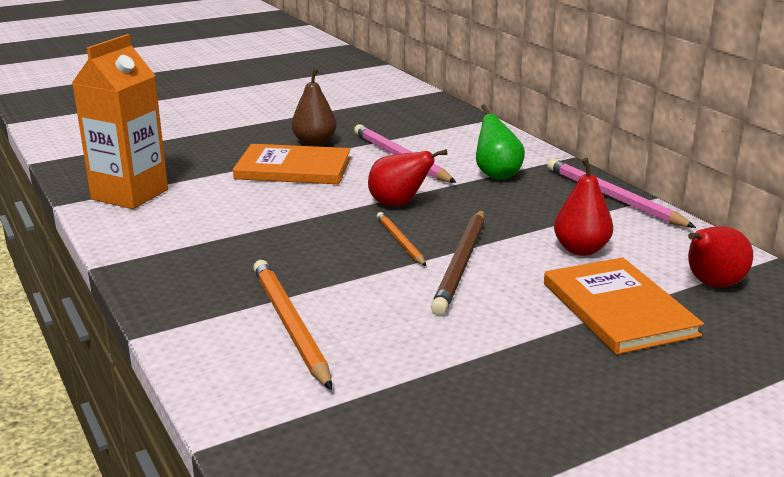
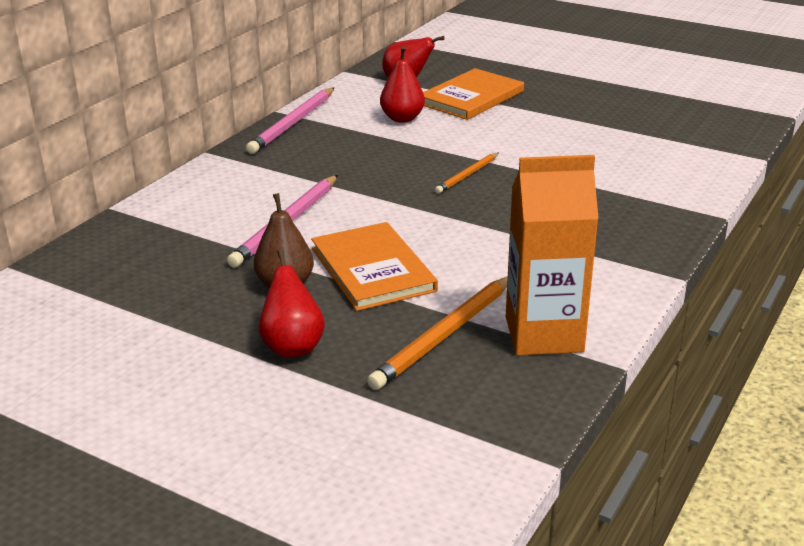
camera: 120 degrees left, 5 degrees up
(289, 325) = (629, 175): orange pencil -> orange pencil (444, 335)
(399, 204) = (399, 194): red pear -> red pear (292, 346)
(461, 264) = (474, 147): brown pencil -> none
(496, 174) = (286, 172): green pear -> none

